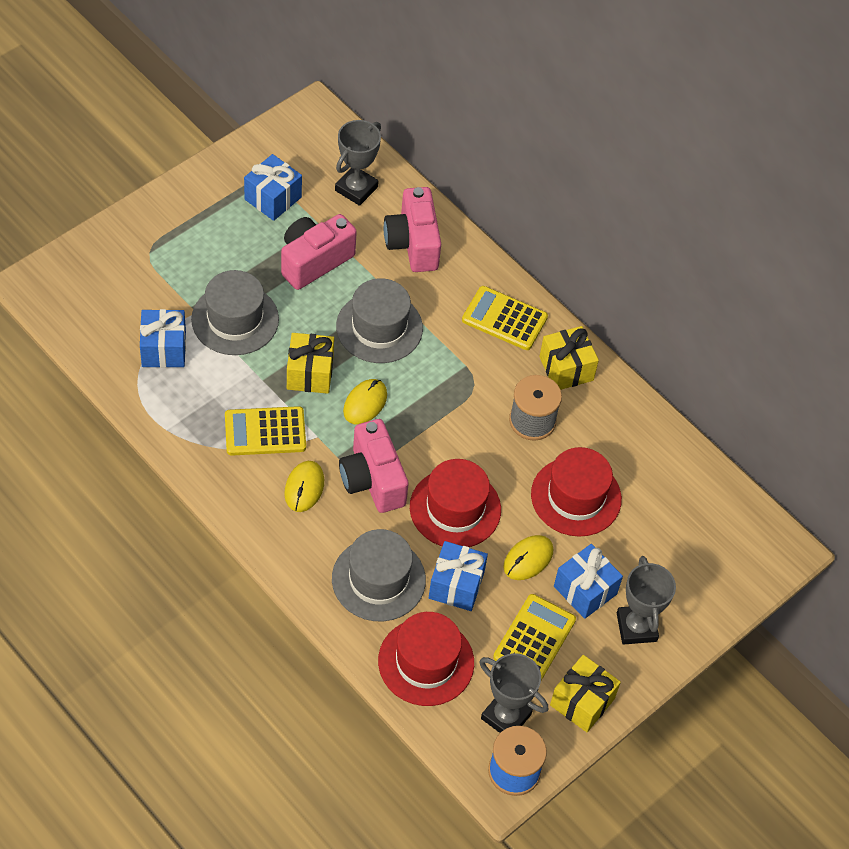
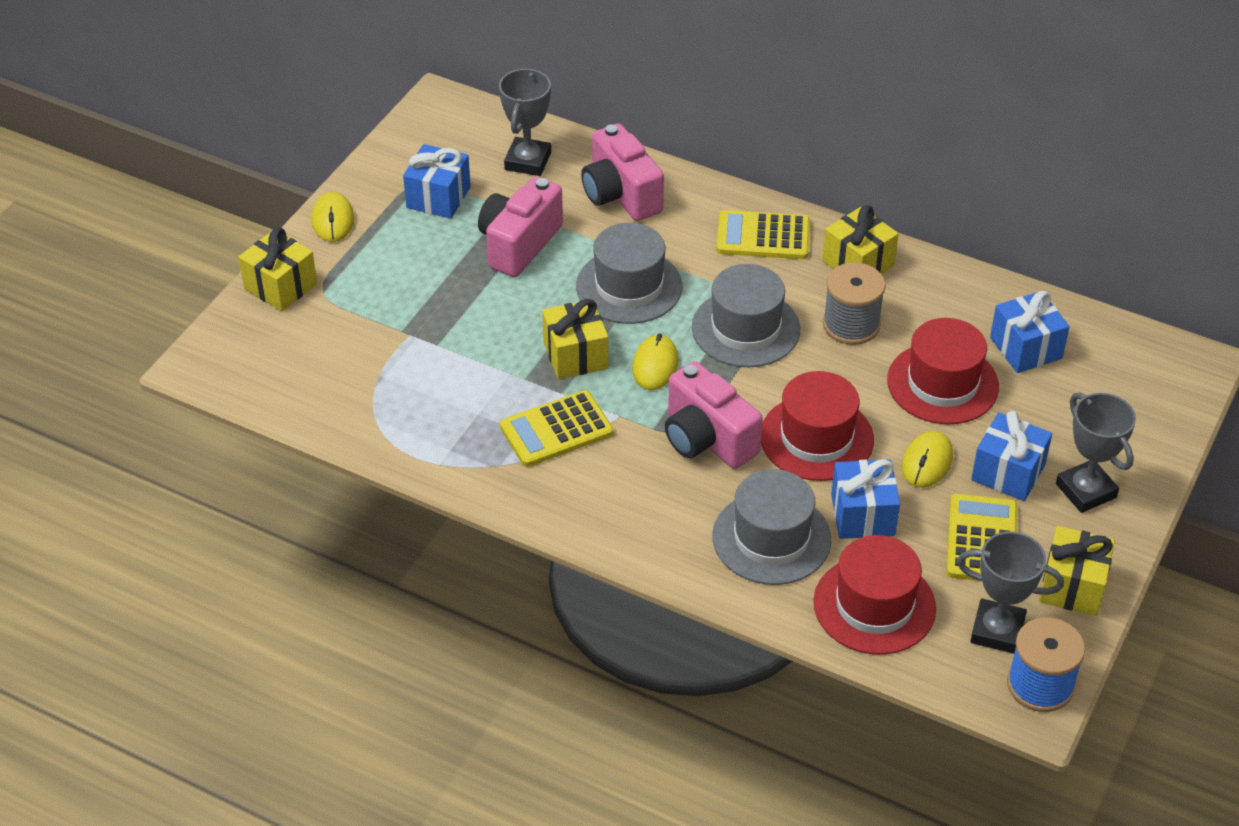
camera: 15 degrees left, 10 degrees down
(120, 237) = (280, 286): none -> yellow gift
(163, 349) = (392, 383): blue gift -> blue gift (1025, 348)
(235, 319) = (459, 328): grey hat -> grey hat (746, 328)
(304, 488) = (633, 472): yellow mouse -> yellow mouse (333, 220)

